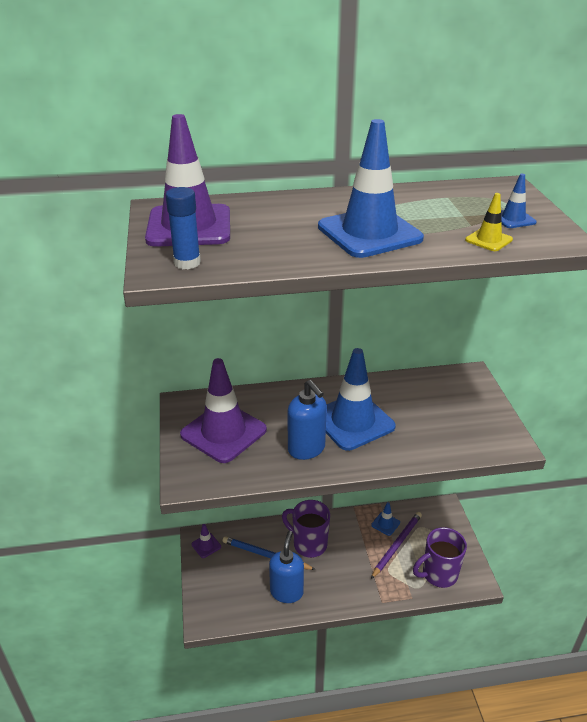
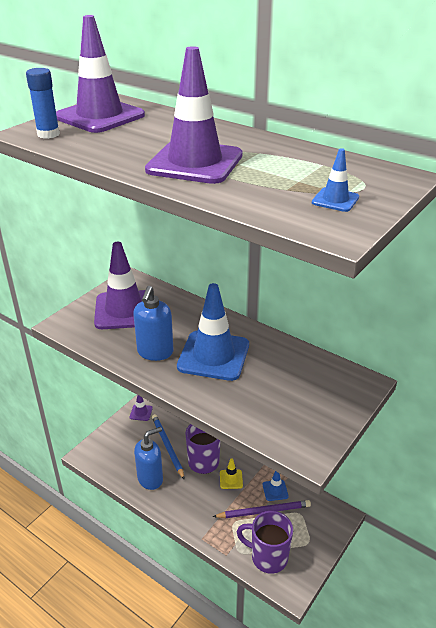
camera: 45 degrees right, 0 degrees up
(369, 233) = (195, 163): blue traffic cone -> purple traffic cone
(488, 240) = (270, 204): yellow traffic cone -> yellow traffic cone (231, 479)

